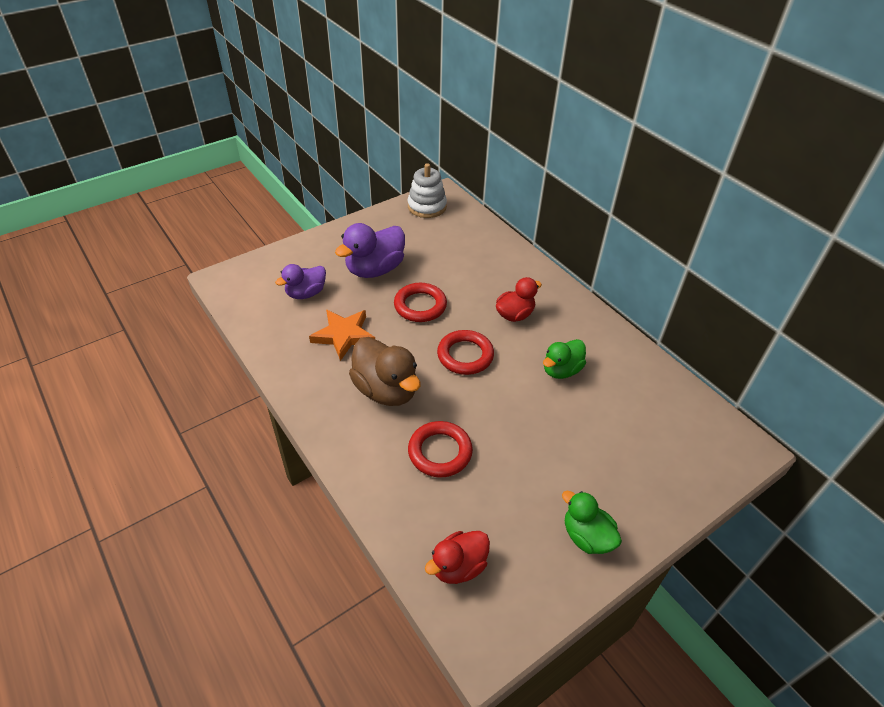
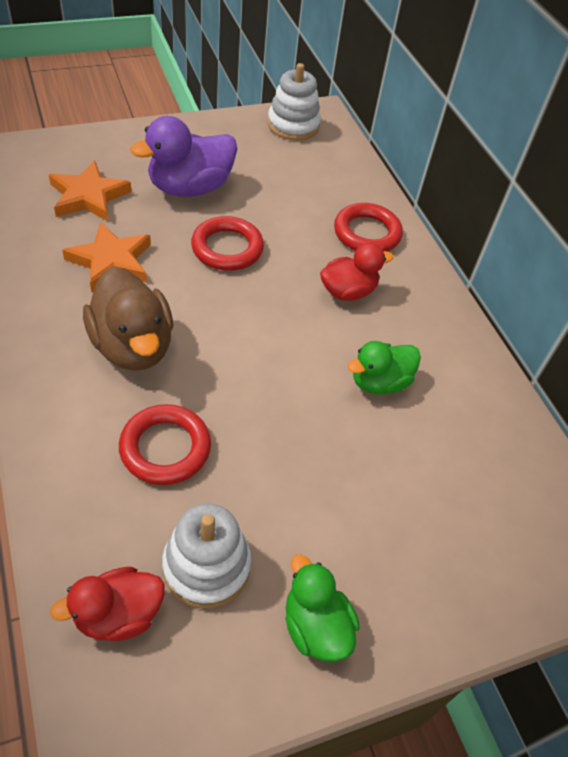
camera: 10 degrees right, 5 degrees up
(306, 293) = (88, 196): purple duck -> orange star
(465, 355) = (257, 328): red ring -> red ring (367, 233)
(501, 520) = (206, 566): none -> white stacking toy

